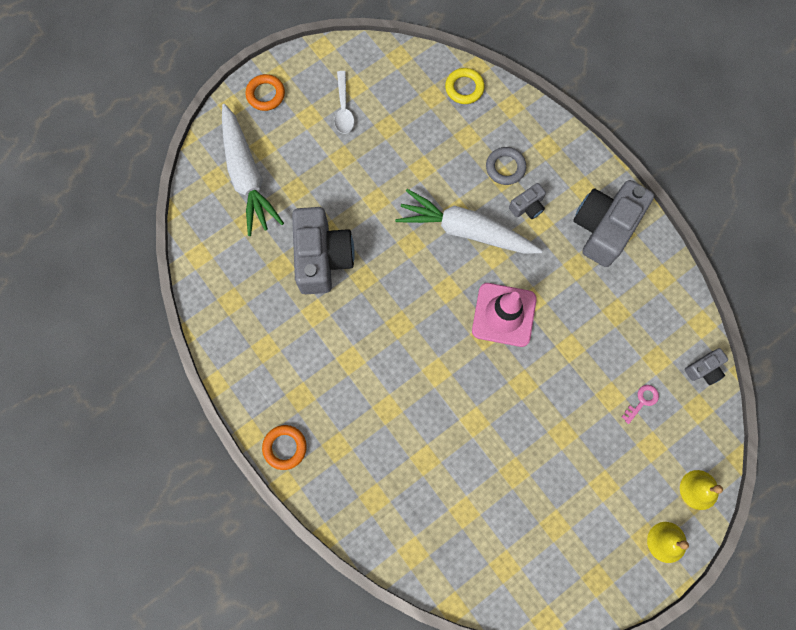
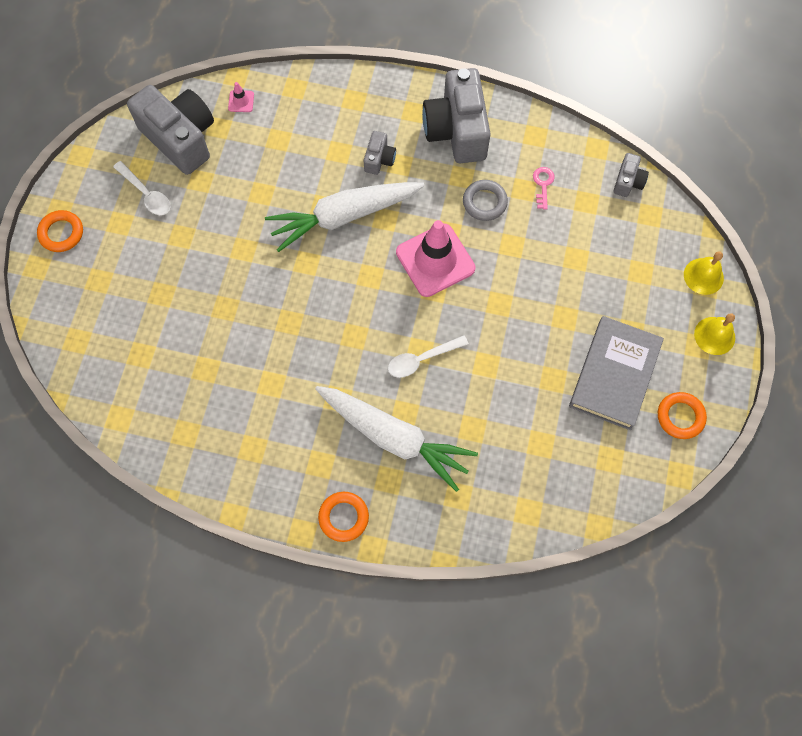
camera: 40 degrees left, 5 degrees down
(247, 176) = (105, 315): white carrot -> white carrot (394, 437)
(322, 258) = (237, 333): grey camera -> grey camera (180, 138)
(432, 380) = (422, 359): none -> white spoon
(464, 88) = (241, 101): yellow ring -> pink traffic cone
(505, 167) = (333, 141): grey ring -> grey ring (484, 202)
(562, 507) = (614, 375): none -> grey book
(585, 580) = (680, 417): none -> orange ring
(642, 401) = (603, 243): pink key -> pink key (543, 185)

